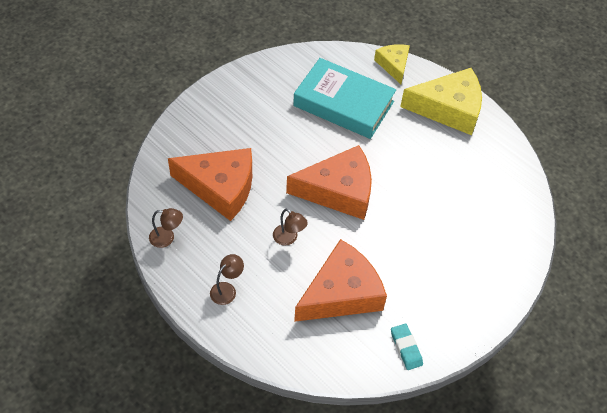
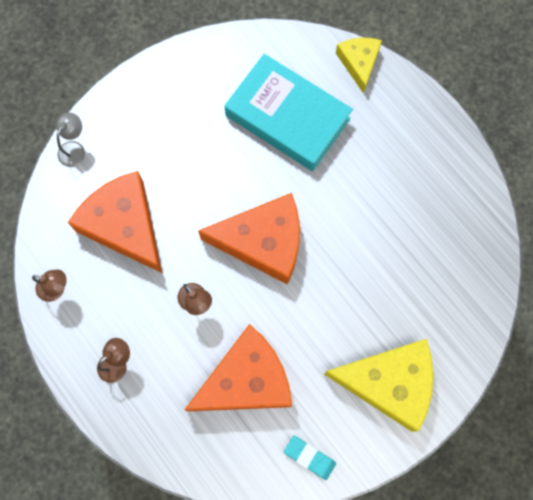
camera: 10 degrees right, 20 degrees up
(171, 136) = (74, 148): none -> grey lamp
(220, 187) = (125, 225): orange cheese -> orange cheese turned 150 degrees counterclockwise
(406, 348) = (309, 457): turquoise eraser -> turquoise eraser turned 45 degrees counterclockwise
(449, 109) = (417, 134): yellow cheese -> yellow cheese (389, 383)

